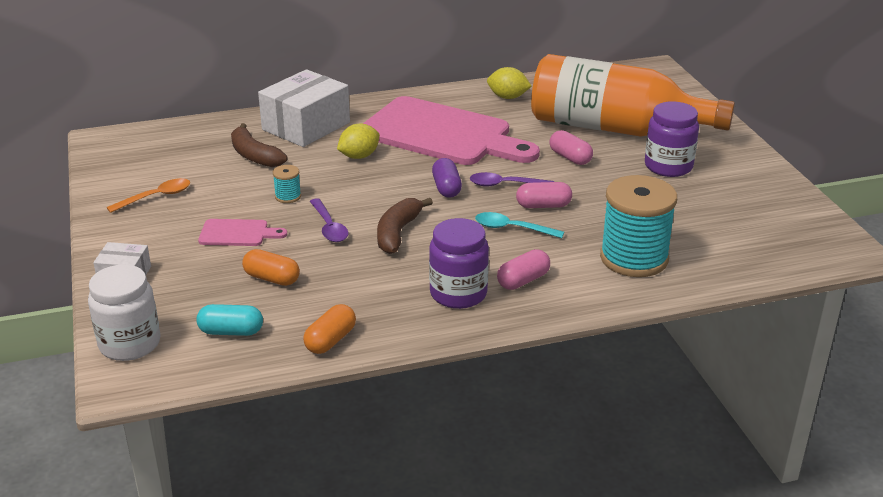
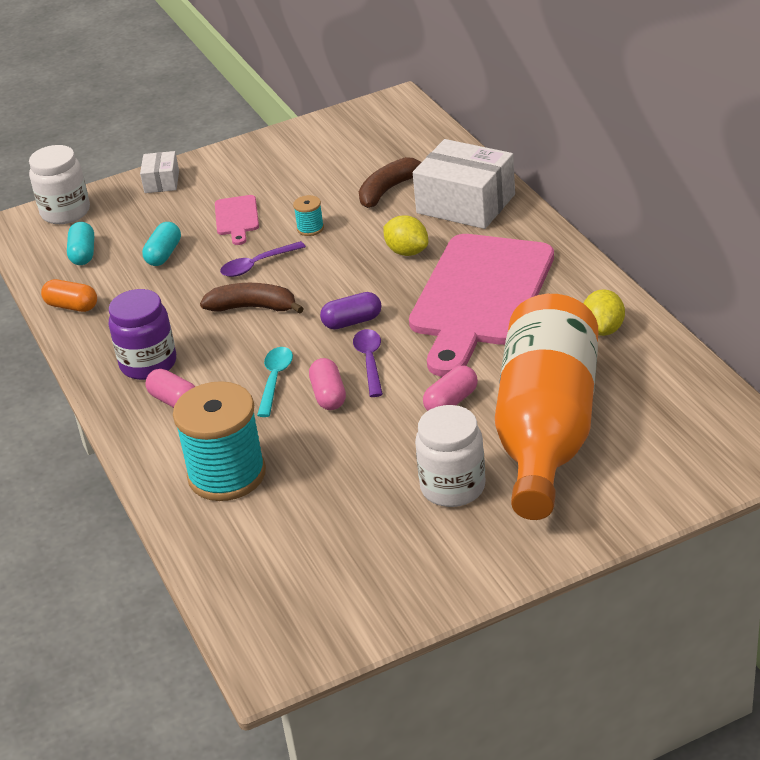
camera: 85 degrees right, 5 degrees up
(156, 197) = (293, 159): orange spoon -> none
(272, 278) = (164, 254): orange capsule -> turquoise capsule
(668, 166) = (453, 487): purple jar -> white jar

